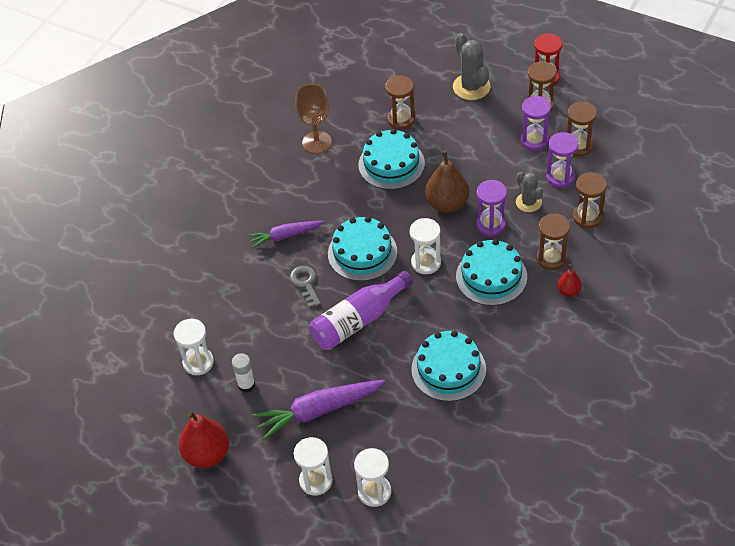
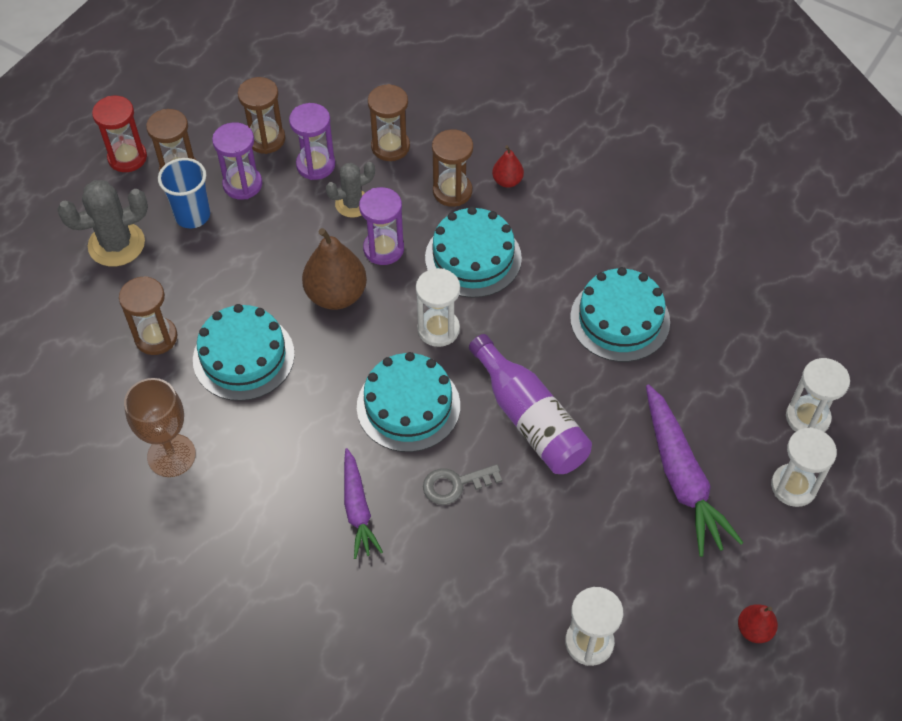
camera: 90 degrees left, 5 degrees up
(207, 454) = (754, 630): red pear -> red pear, size x0.52
(246, 385) = (634, 572): white glue stick -> none
(502, 119) = (192, 215): none -> blue cup

